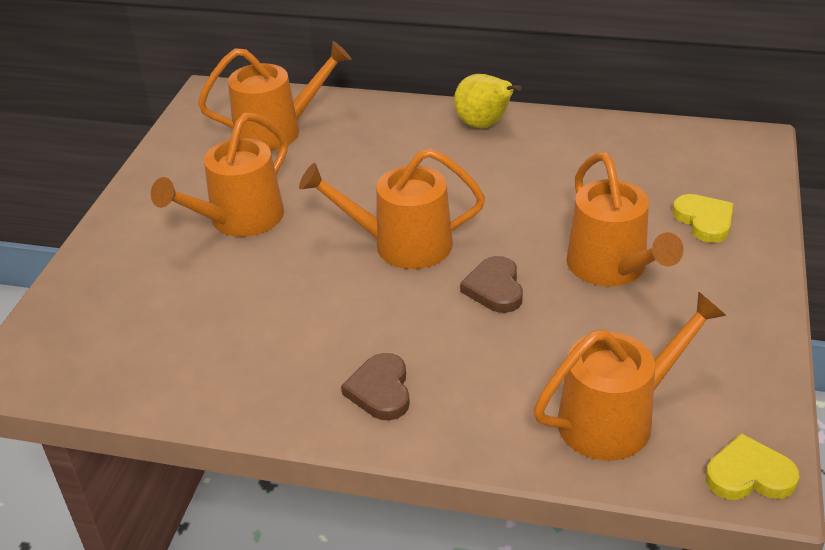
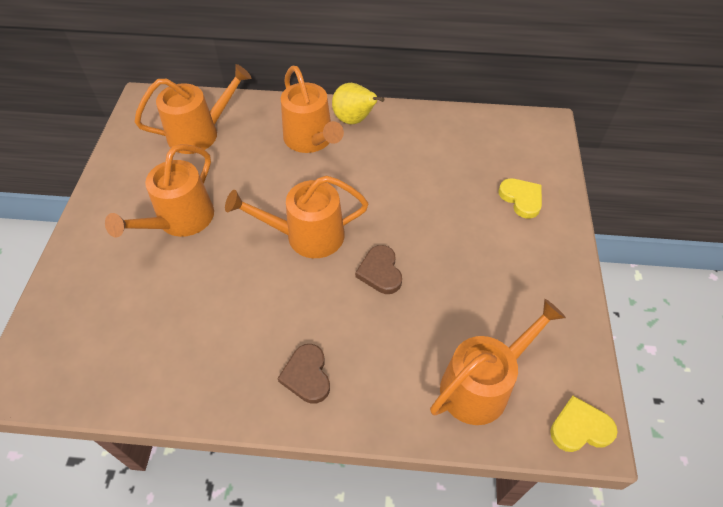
camera: 10 degrees left, 15 degrees up
(612, 268) = (462, 246): orange watering can -> orange watering can (311, 140)

